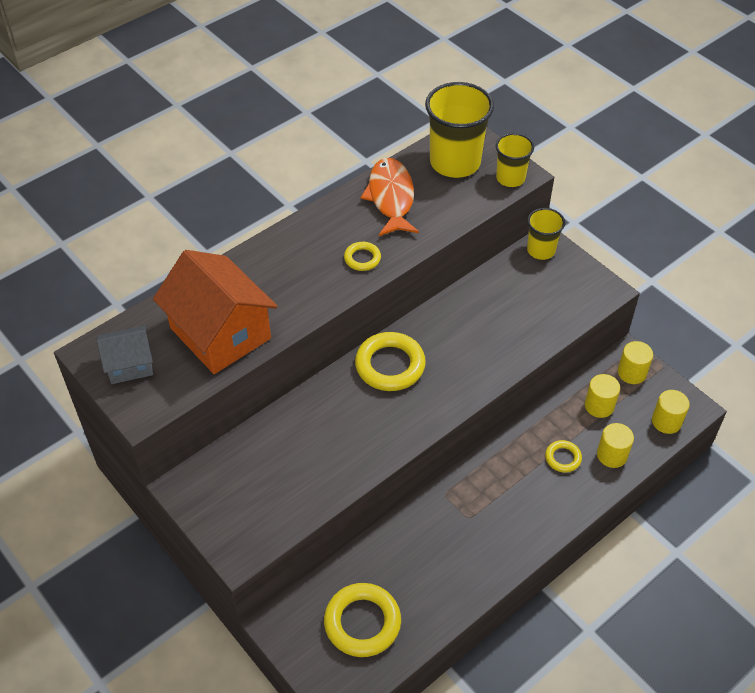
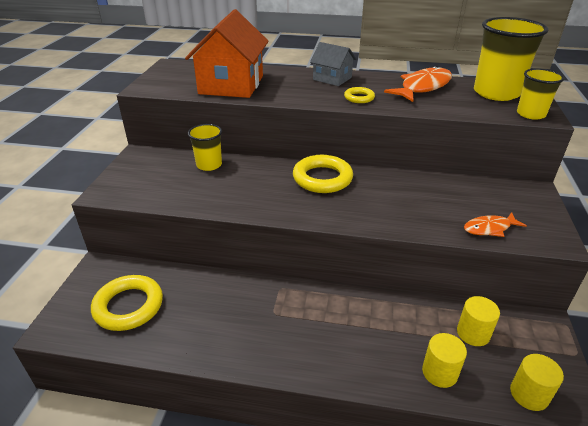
camera: 50 degrees right, 15 degrees down
(129, 365) = (175, 74): grey house -> grey house (332, 79)
(541, 250) = (525, 191): yellow cup -> yellow cup (209, 165)
(560, 314) = (489, 228): none -> orange fish
(563, 458) = (393, 339): yellow ring -> none
(632, 373) = (535, 336): yellow cylinder -> none

